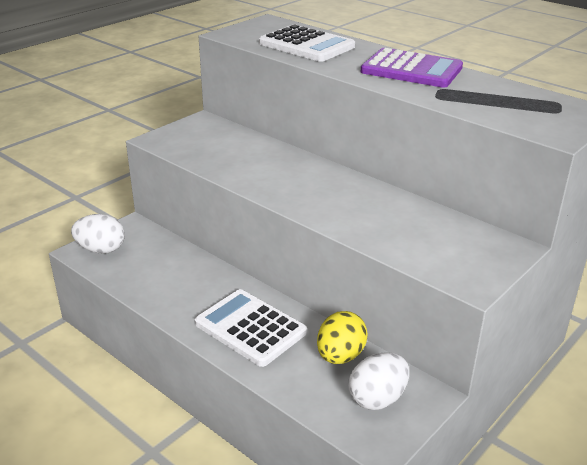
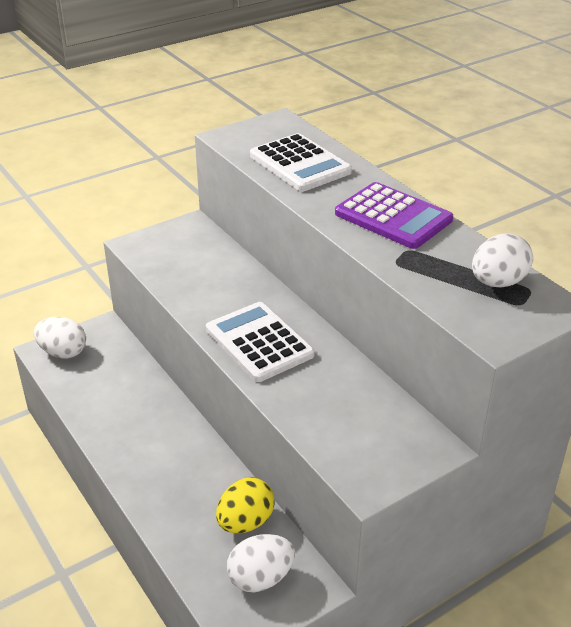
camera: 15 degrees right, 5 degrees up
(250, 328) = (170, 472): white calculator -> white calculator (259, 342)
(530, 101) = (497, 282): none -> white egg

